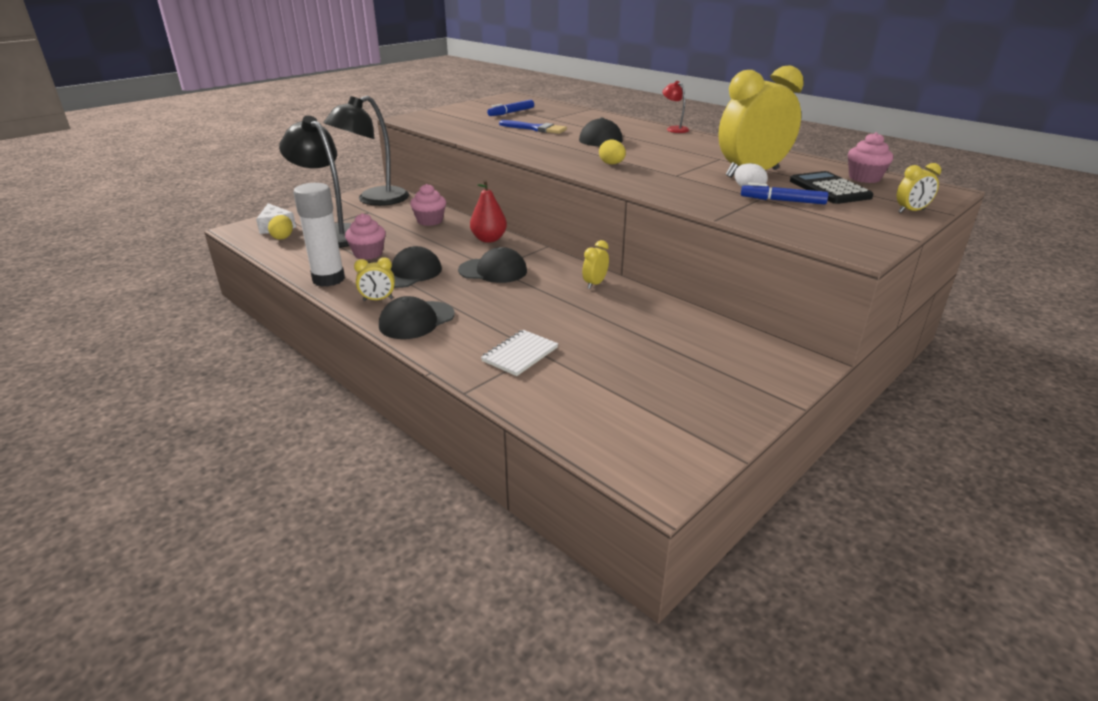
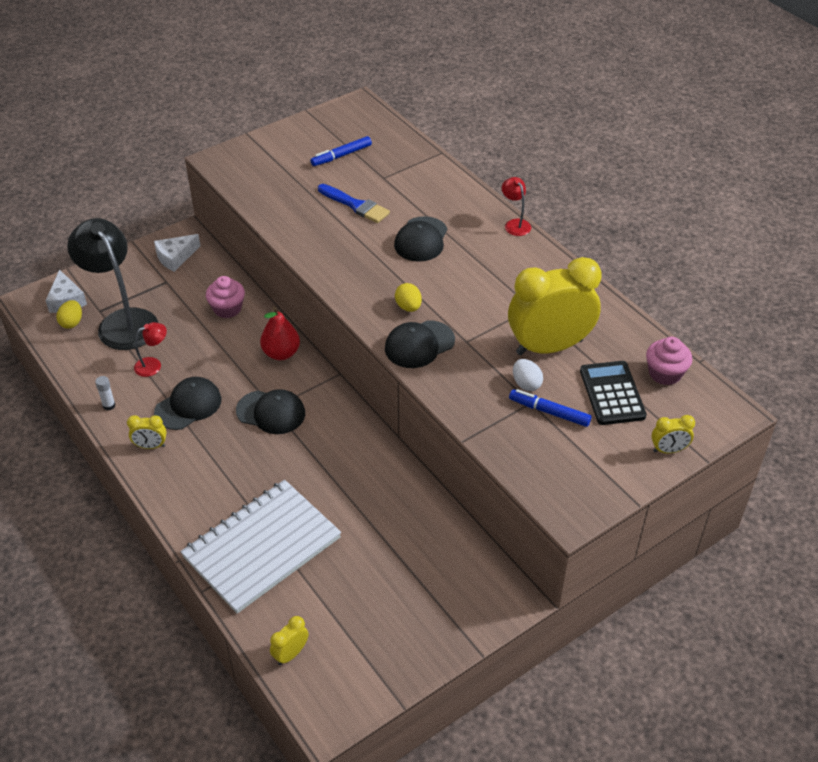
camera: 10 degrees right, 15 degrees up
(328, 279) = (109, 405): white glue stick -> white glue stick, size x0.40
(368, 254) = (153, 365): pink cupcake -> red lamp
(374, 200) = (175, 257): black lamp -> white cheese
(416, 320) = (180, 484): black cap -> black cap (419, 344)
(520, 354) = (262, 547): white notebook -> white notebook, size x2.18
(595, 284) = (365, 449): yellow clock -> yellow clock (290, 654)

